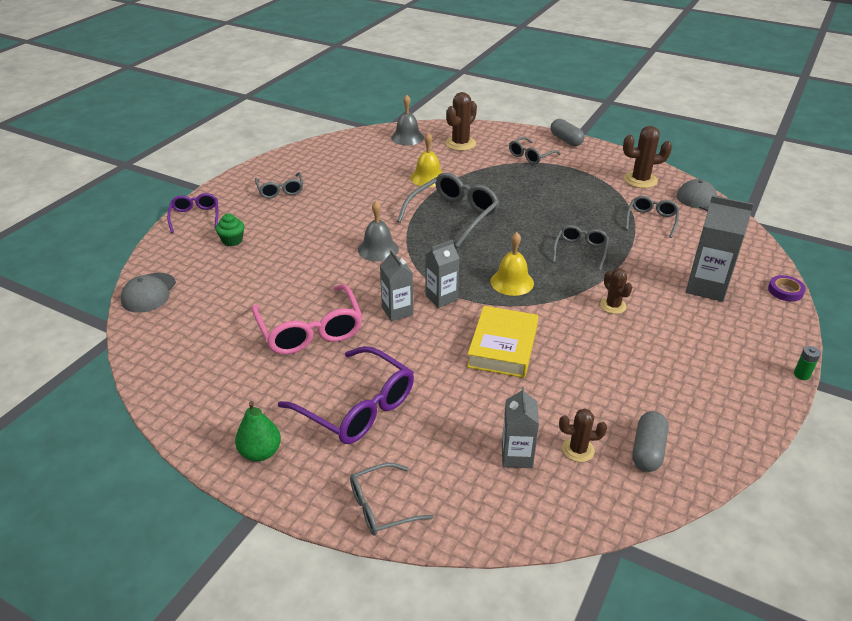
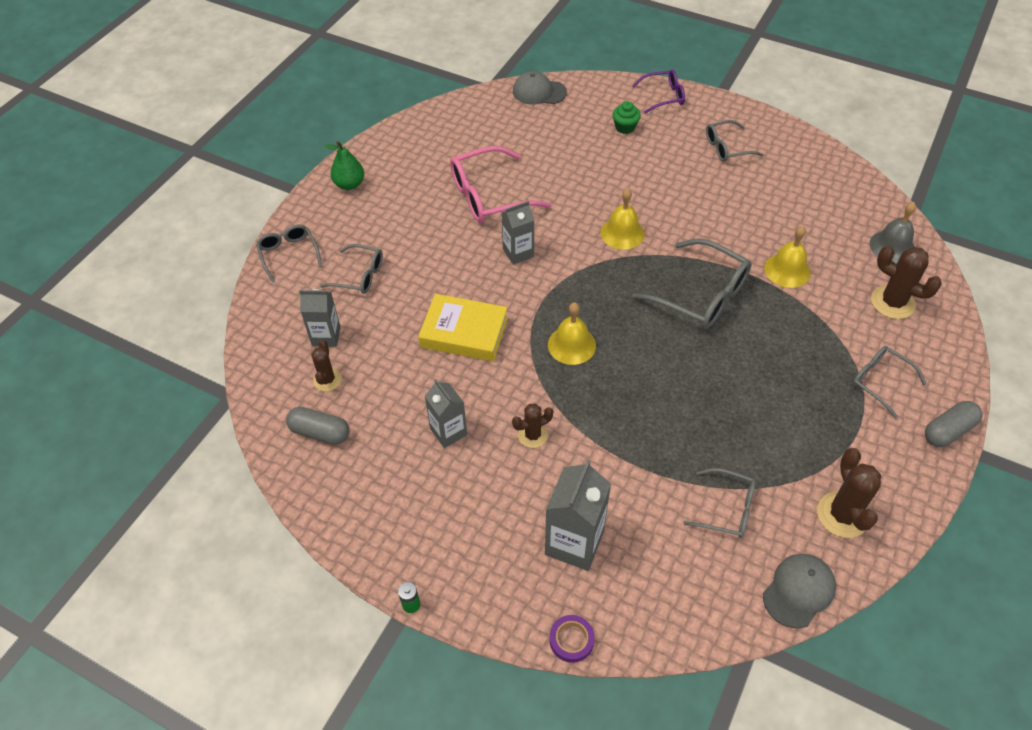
camera: 90 degrees right, 15 degrees up
(357, 407) = (391, 233): purple glasses -> none
(378, 249) = (622, 233): grey bell -> yellow bell
(441, 298) = (540, 285): grey carton -> grey carton (448, 432)
(580, 251) = (640, 416): grey glasses -> grey glasses (359, 275)

